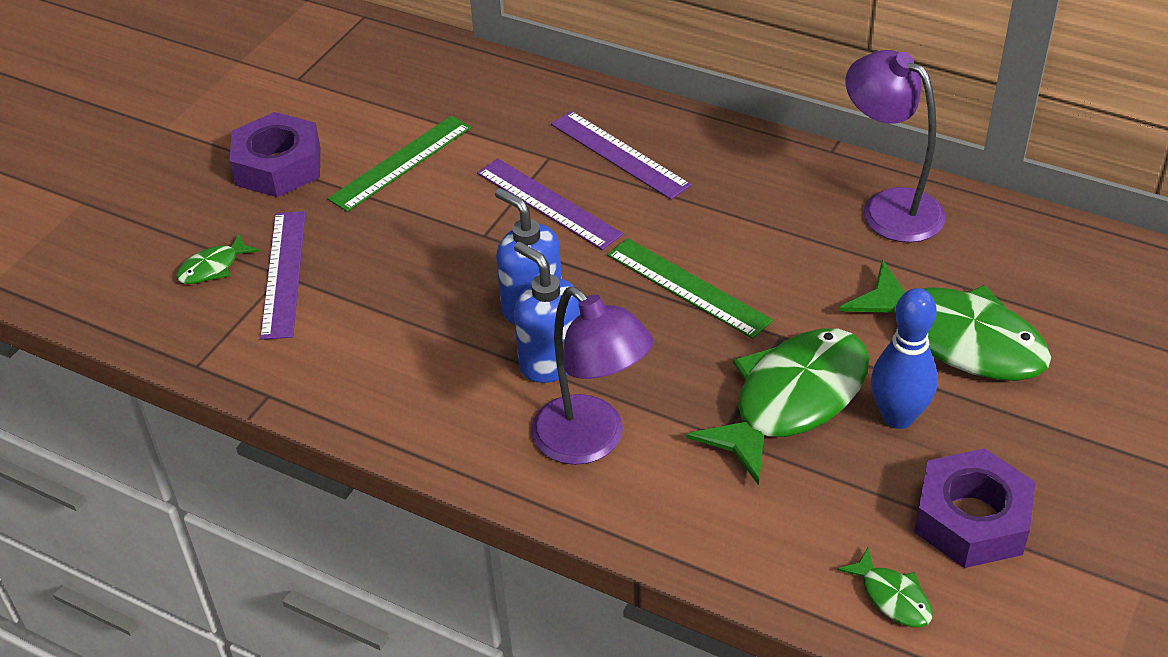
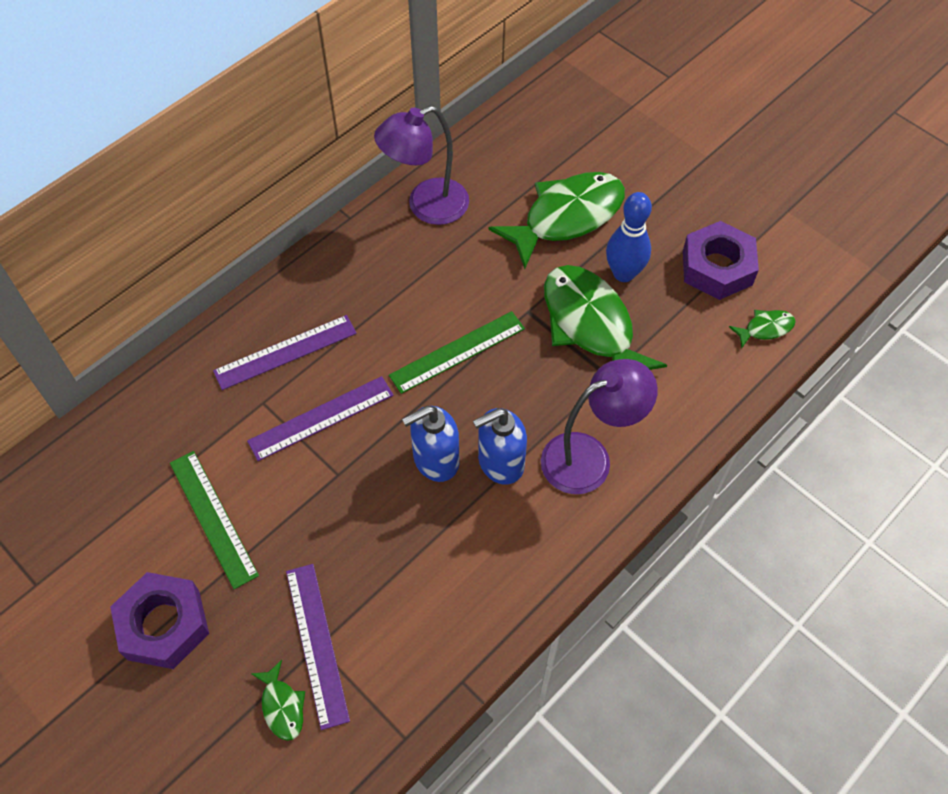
camera: 75 degrees left, 15 degrees up
(284, 273) = (317, 644): purple ruler -> purple ruler turned 60 degrees clockwise

